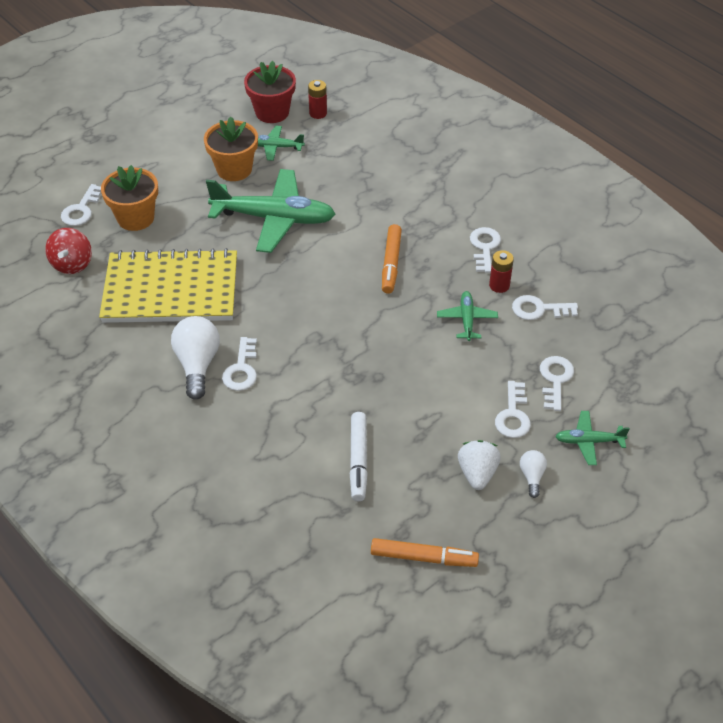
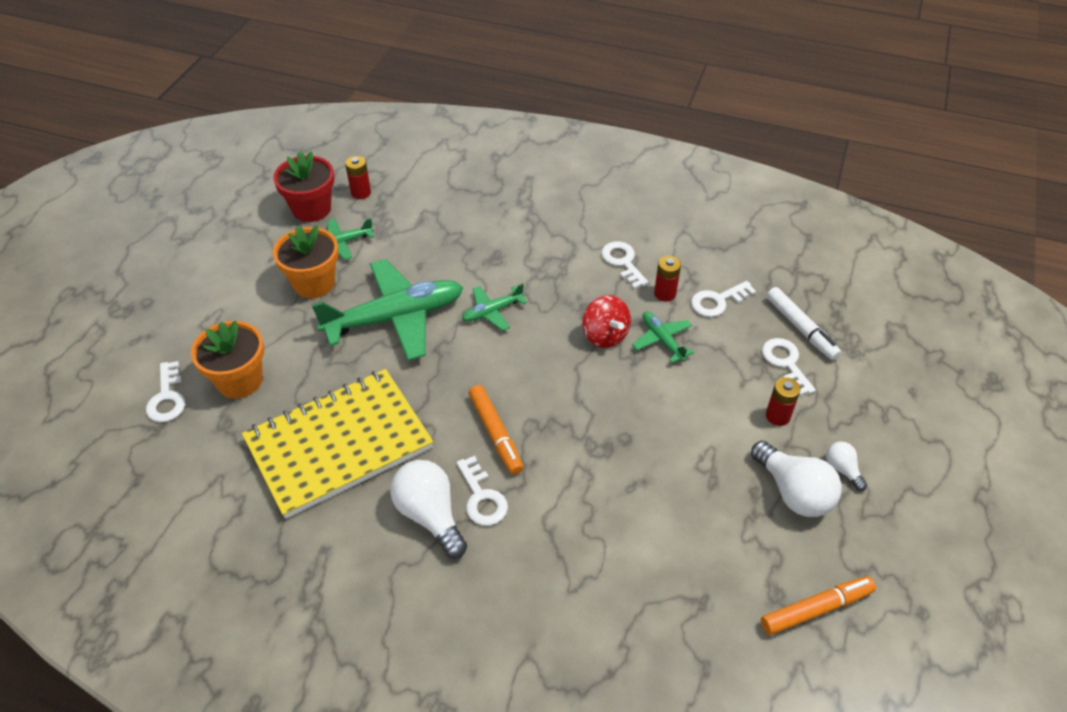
camera: 30 degrees left, 0 degrees up
(72, 264) = (200, 466): red spinning top -> red spinning top (605, 335)
(358, 460) = (675, 537): white marker -> white marker (801, 328)
(391, 263) = (548, 315): orange marker -> orange marker (495, 434)
(477, 473) = (793, 492): white strawberry -> white light bulb
(513, 415) = (777, 416): white key -> red battery
(588, 441) = (861, 409): green plane -> green plane (492, 312)

